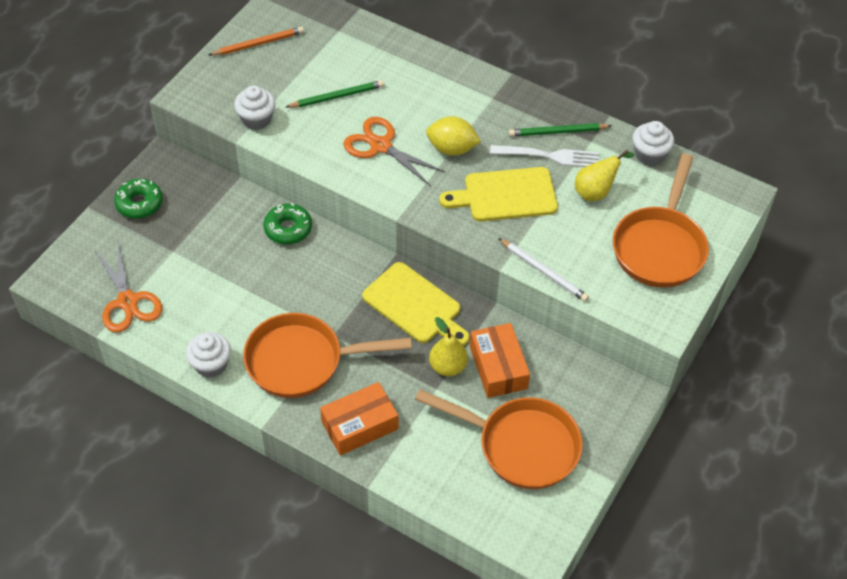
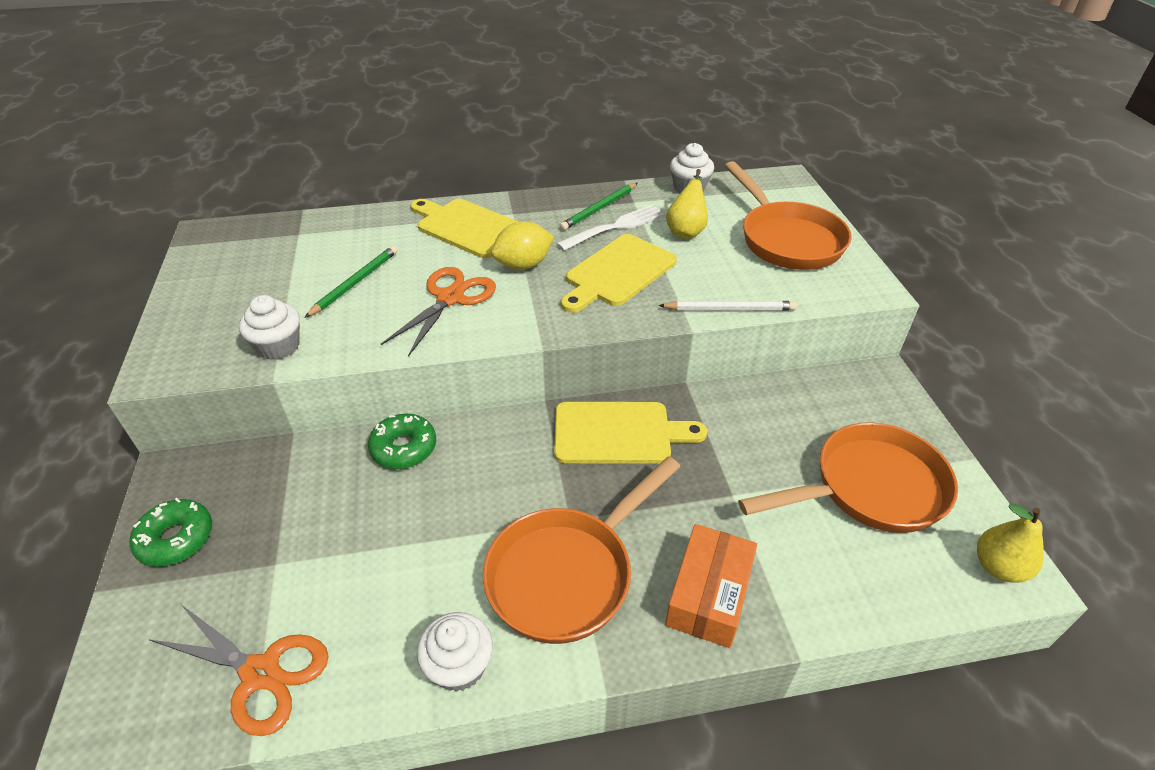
camera: 40 degrees left, 10 degrees down
(258, 43) = (212, 283): orange pencil -> none
(381, 146) = (450, 298): orange scissors -> orange scissors turned 120 degrees clockwise
(447, 366) = (716, 466): yellow pear -> yellow pear (998, 567)
(449, 91) = (467, 227): none -> yellow cutting board
(498, 367) = (759, 434): orange box -> none

